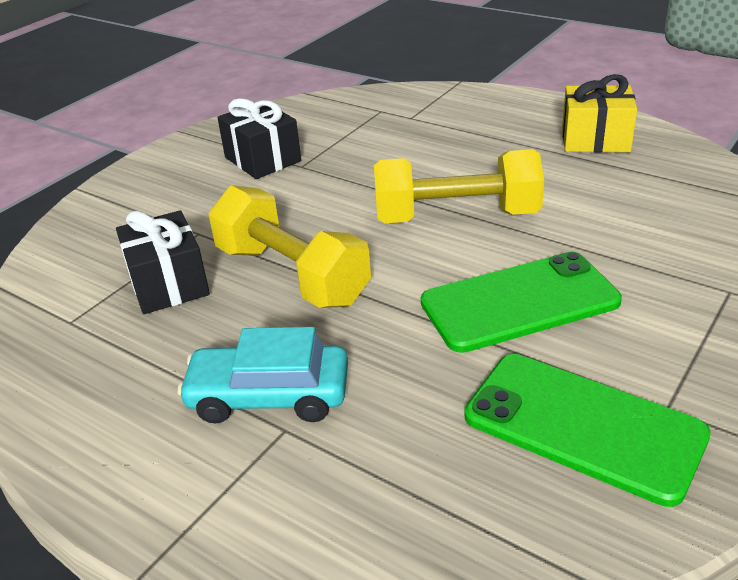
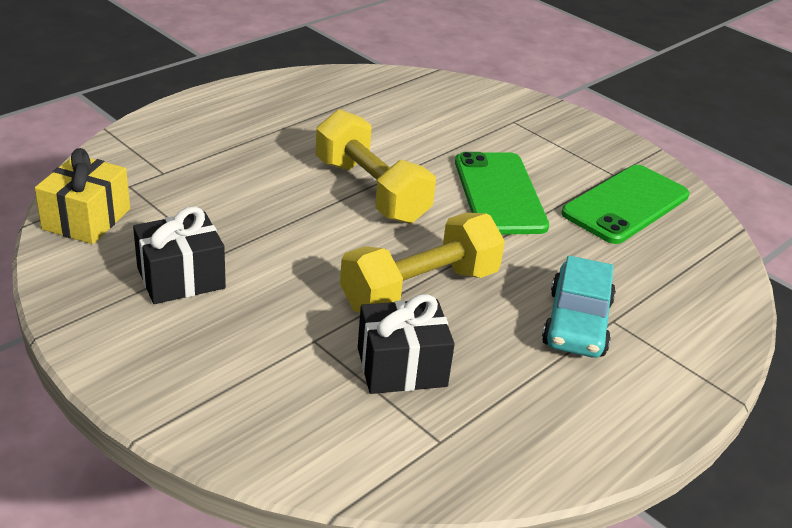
camera: 85 degrees left, 0 degrees up
(456, 216) = (371, 191): yellow dumbbell -> yellow dumbbell turned 45 degrees counterclockwise
(595, 139) = (288, 102): yellow gift -> yellow gift (86, 219)

